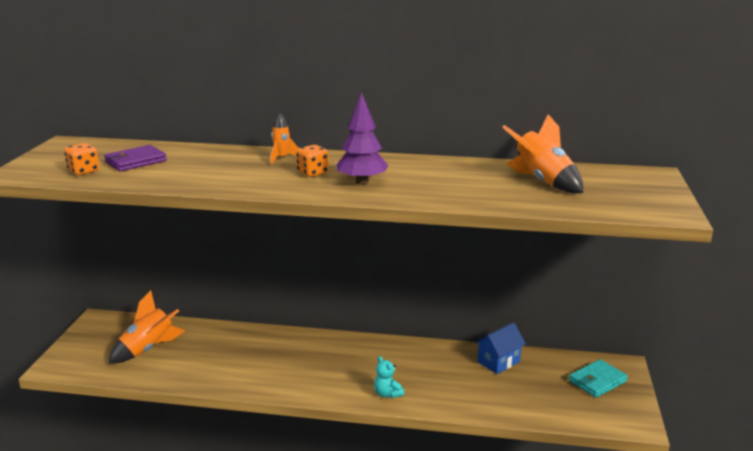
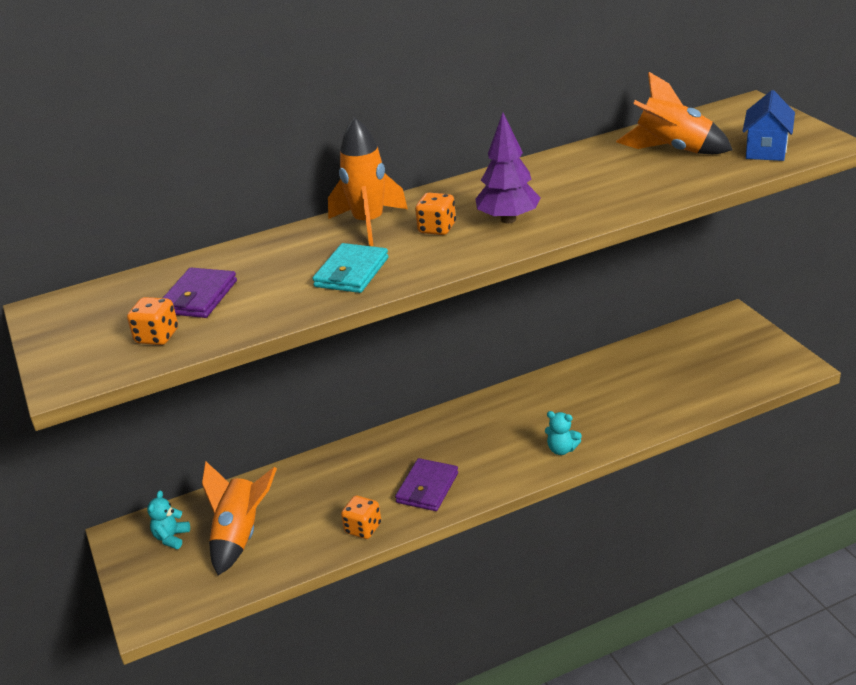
camera: 30 degrees left, 10 degrees up
(116, 333) = (171, 537): none -> turquoise teddy bear
(212, 379) = (363, 528): none -> orange dice
(277, 375) = (427, 488): none -> purple wallet
(282, 158) = (369, 224): orange rocket -> orange rocket, size x1.82
(498, 362) = (624, 365): blue house -> blue house (766, 150)
(597, 381) = (727, 342): turquoise wallet -> turquoise wallet (351, 272)

